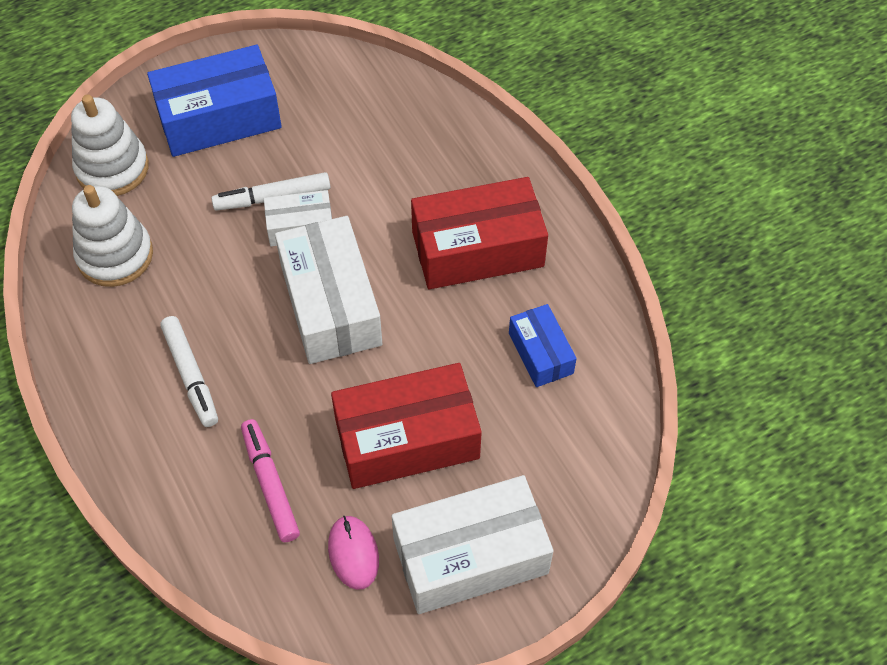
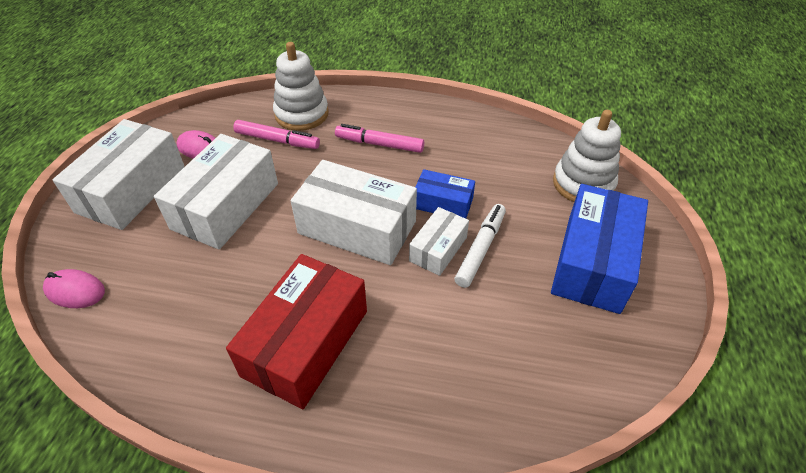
camera: 130 degrees right, 10 degrees down
(115, 255) = (502, 153): white stacking toy -> white stacking toy (301, 114)
(191, 375) = (379, 144): white marker -> pink marker
(407, 439) = (225, 206): red box -> white box
(540, 353) = (183, 315): blue box -> blue box (443, 203)
(607, 461) = (75, 291): none -> pink mouse

